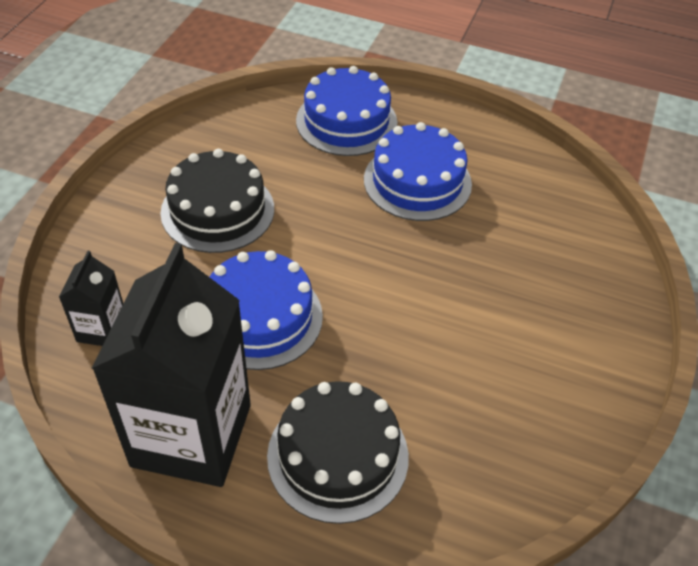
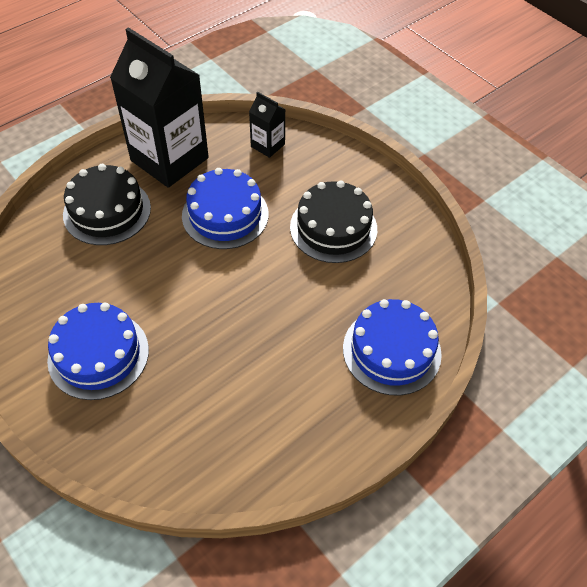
camera: 120 degrees right, 5 degrees up
(417, 181) = (289, 364): blue cake -> blue cake (98, 354)

